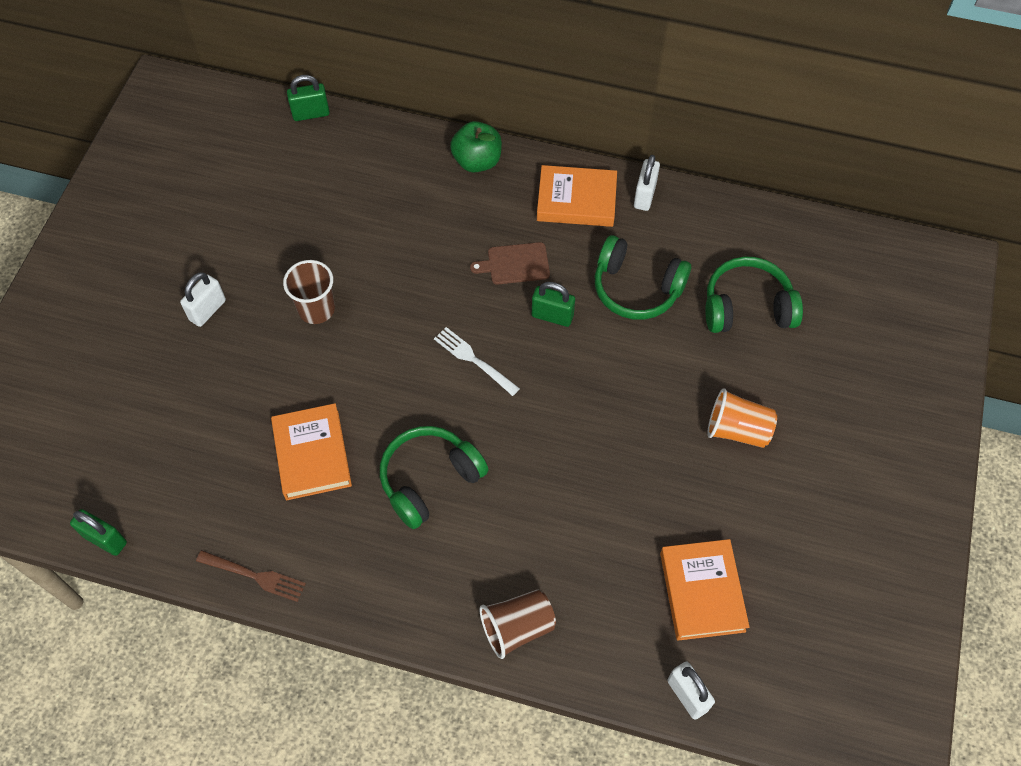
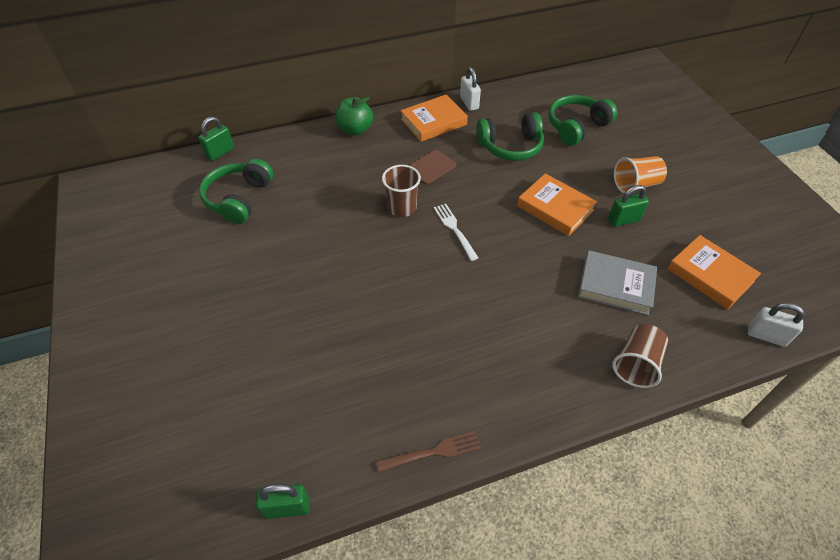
camera: 35 degrees left, 10 degrees down
(208, 310) = (240, 298): white padlock -> none
(312, 454) = (401, 344): orange book -> orange book (555, 208)
(316, 309) = (322, 256): brown cup -> brown cup (402, 208)
(429, 479) = (494, 312): green headphones -> green headphones (239, 199)
(474, 360) = (454, 229): white fork -> white fork turned 60 degrees clockwise
(552, 316) = (478, 183): green padlock -> green padlock (623, 220)
(582, 534) = (615, 286): none -> grey book

